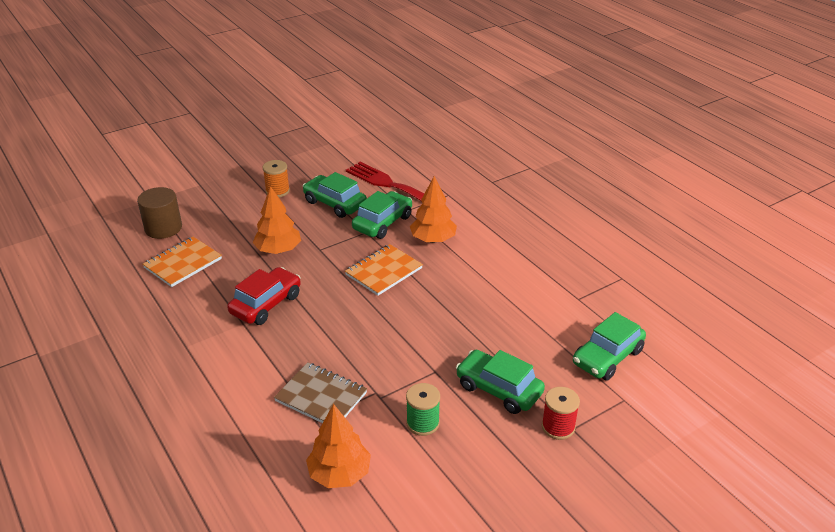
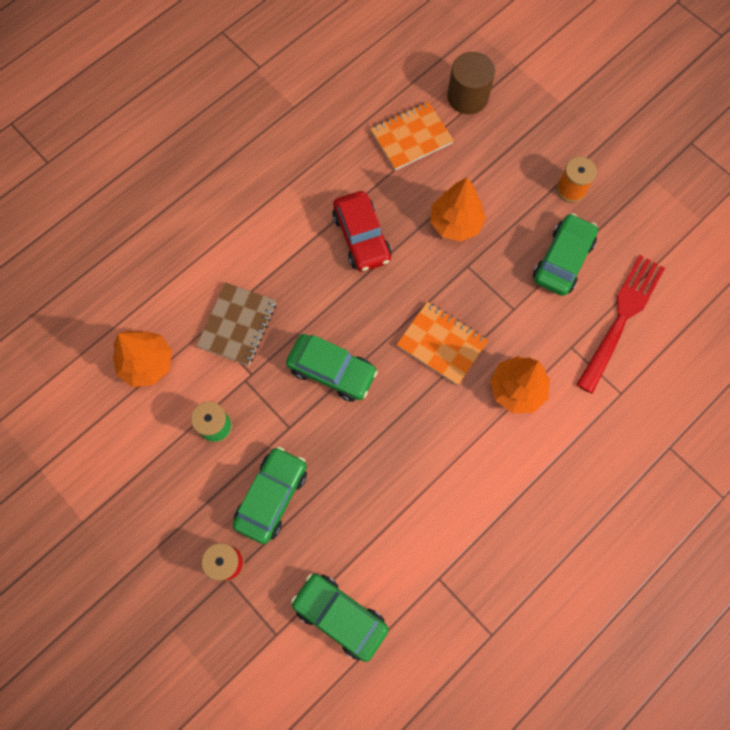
camera: 80 degrees right, 35 degrees up
(183, 263) = (411, 137): orange notebook -> orange notebook turned 60 degrees counterclockwise
(266, 304) = (361, 237): red car -> red car turned 45 degrees clockwise
(382, 223) = (536, 324): green car -> green car (332, 371)

